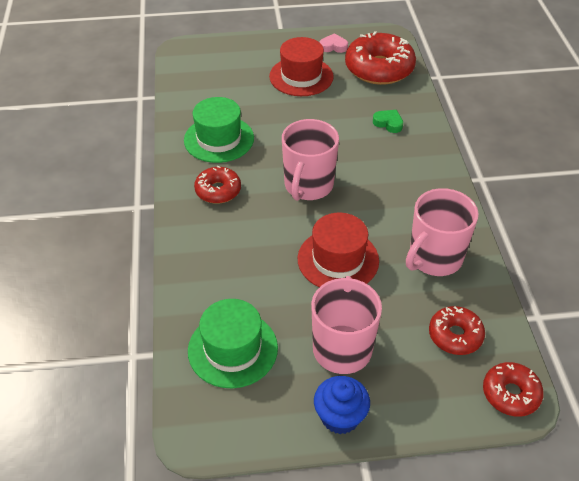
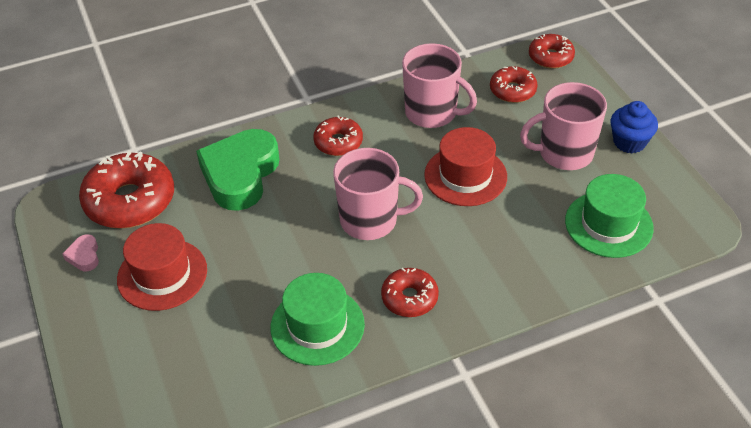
camera: 105 degrees left, 0 degrees up
(388, 123) = (240, 175): green heart -> green heart, size x2.46
(410, 185) = (338, 142): none -> red donut

